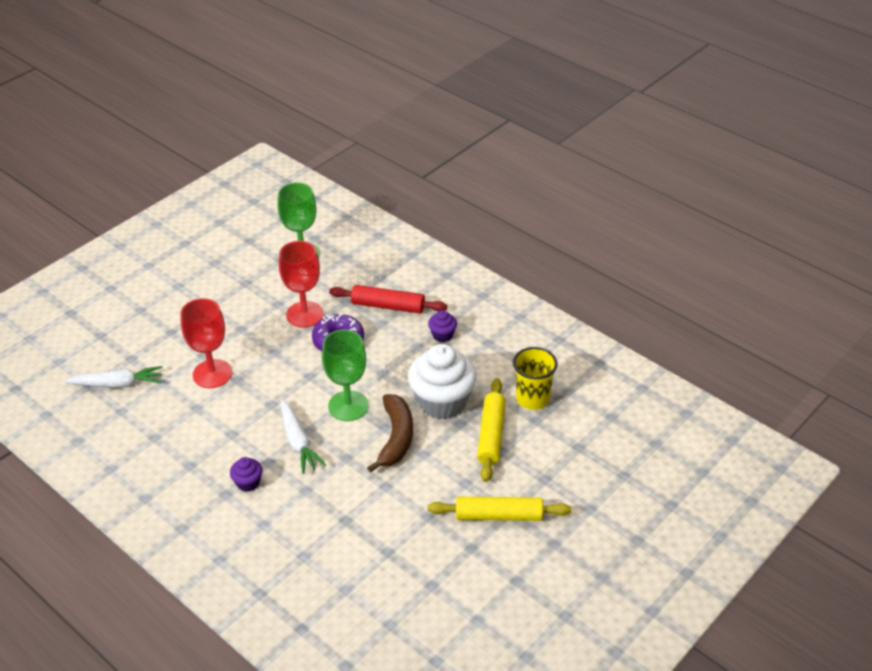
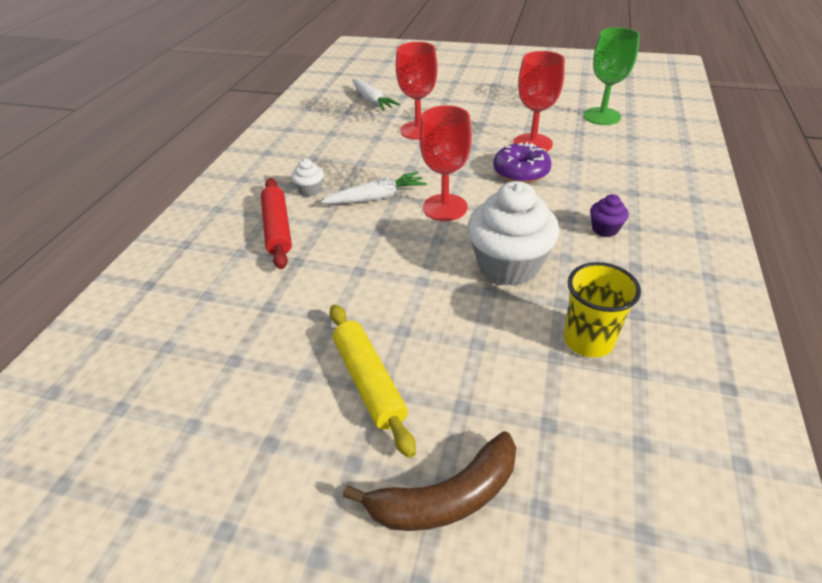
camera: 65 degrees right, 0 degrees up
(248, 483) = (310, 190): purple cupcake -> white cupcake
(298, 442) = (376, 197): white carrot -> white carrot turned 150 degrees counterclockwise
(348, 406) = (445, 207): green goblet -> red goblet
(388, 306) = (600, 181): red rolling pin -> red rolling pin (277, 229)
(396, 438) = (429, 252): brown banana -> brown banana (446, 497)
(491, 435) = (493, 324): yellow rolling pin -> none

